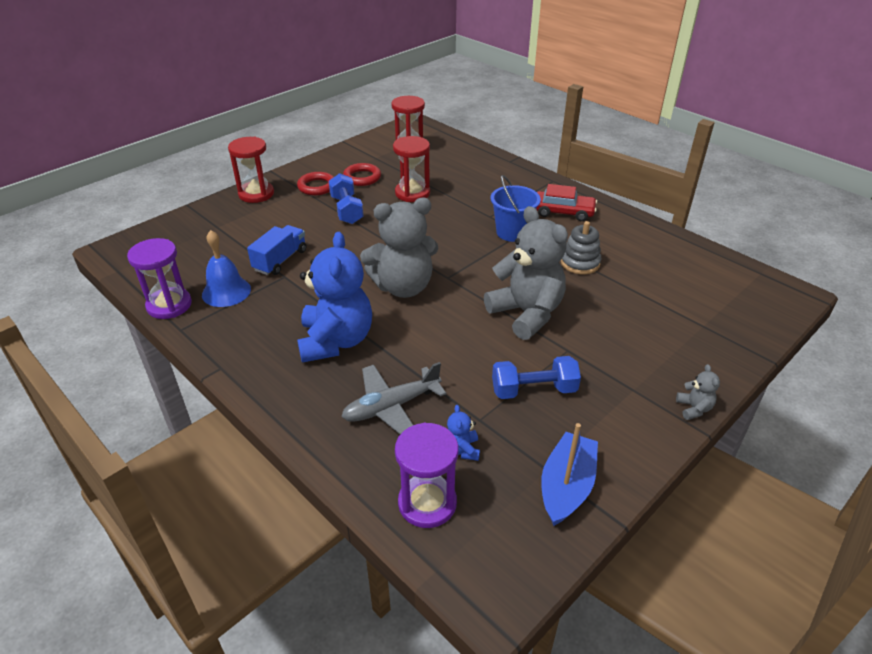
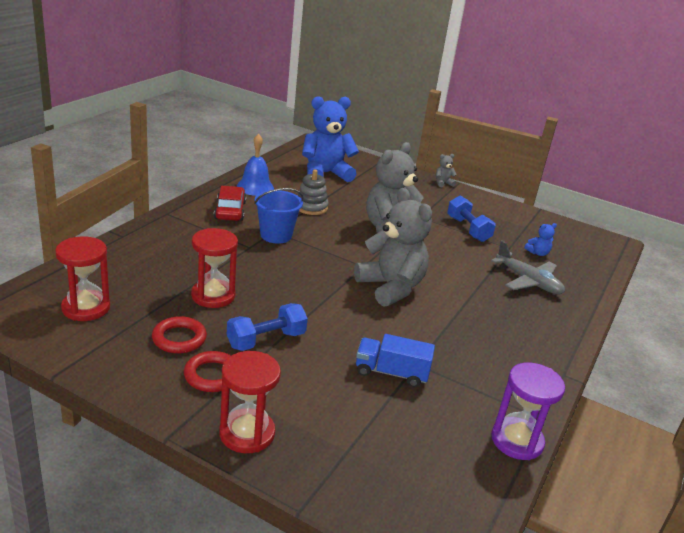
camera: 110 degrees left, 10 degrees down
(226, 291) = (467, 401): blue bell -> blue bell (255, 187)
(336, 341) = (484, 315): blue teddy bear -> blue teddy bear (325, 174)
(427, 503) = (585, 263): purple hourglass -> none
(566, 486) = (532, 221): blue boat -> none

